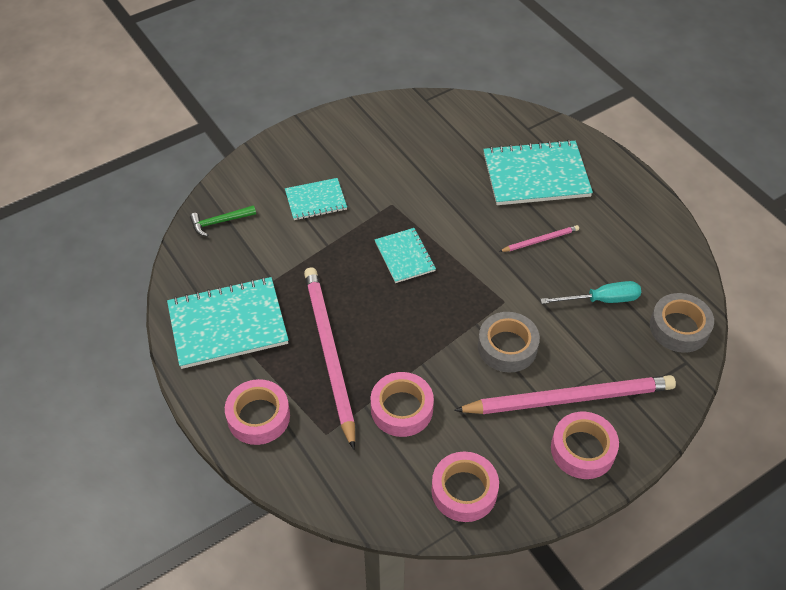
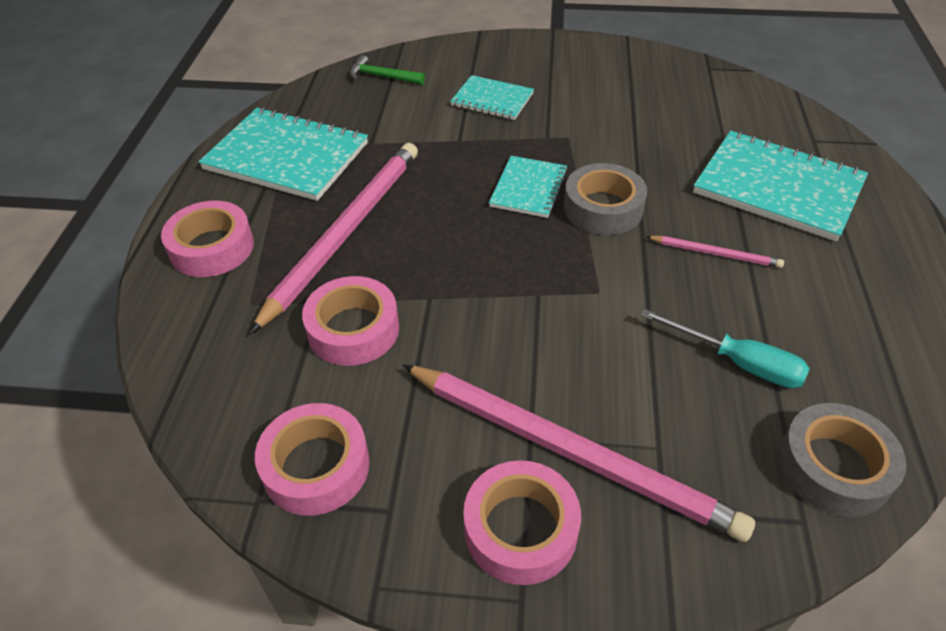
camera: 40 degrees right, 5 degrees down
(507, 347) = (549, 341): grey tape -> grey tape (603, 208)

